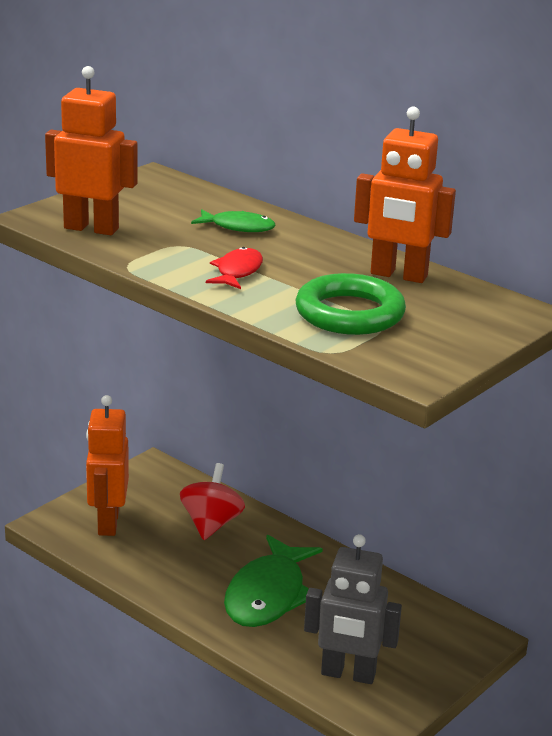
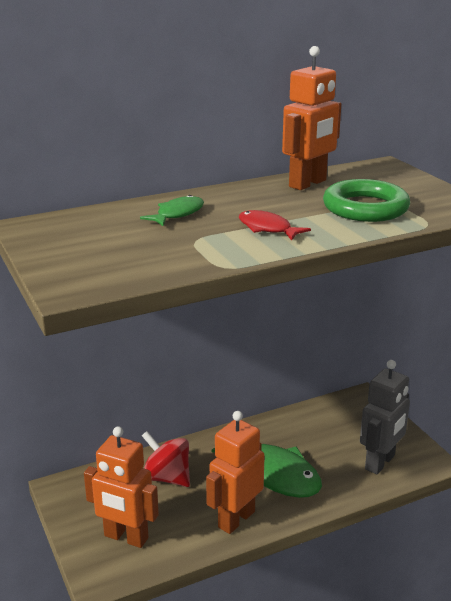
camera: 65 degrees left, 0 degrees up
(91, 228) = (125, 268): orange robot -> orange robot (236, 519)

